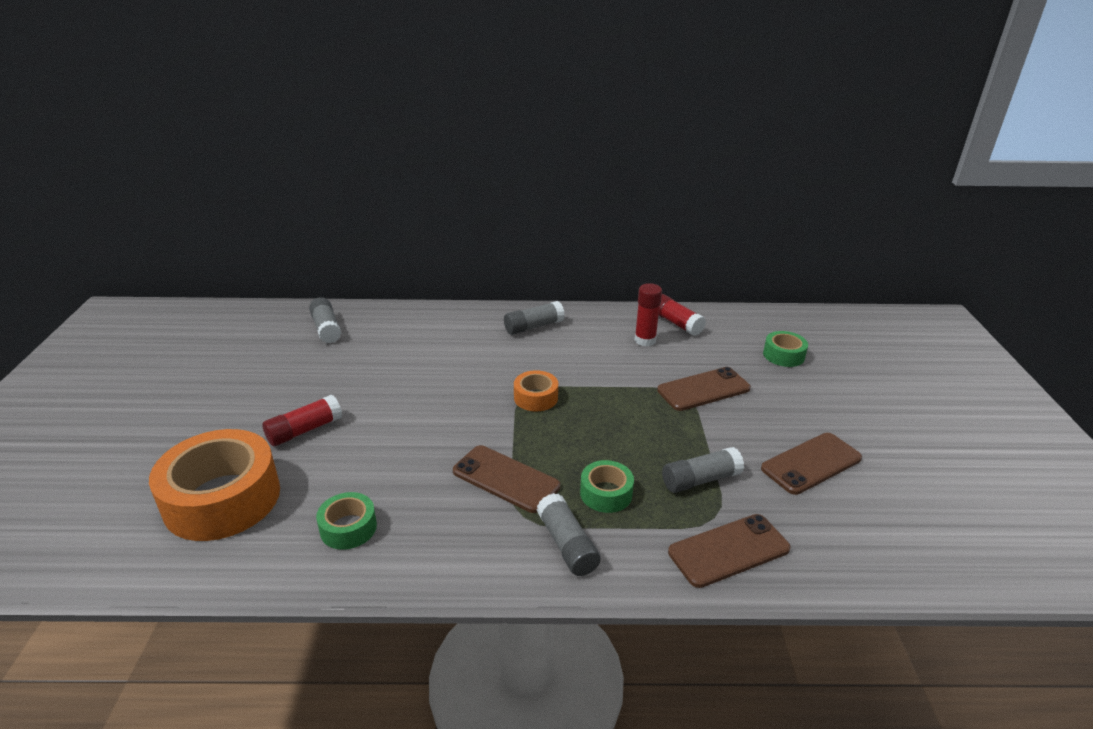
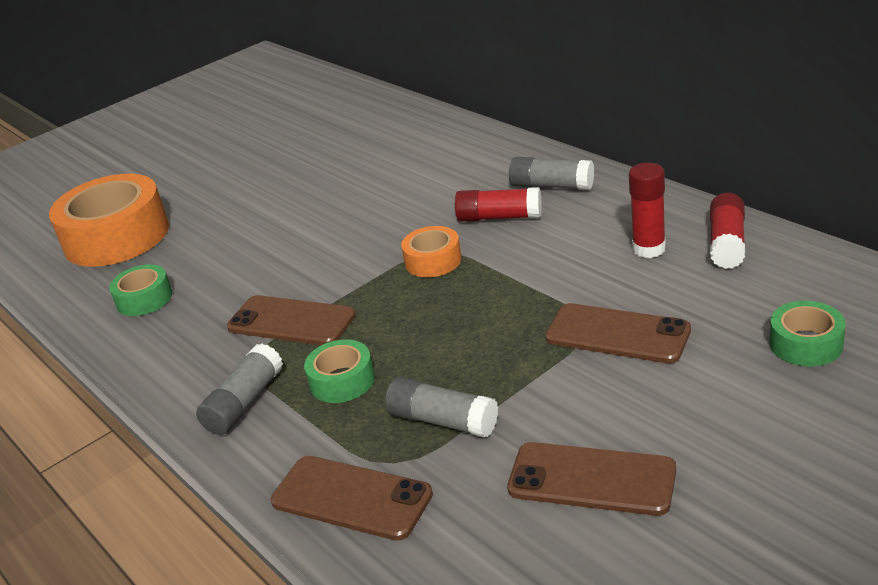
camera: 55 degrees right, 0 degrees up
(304, 430) = (229, 208): red glue stick -> red glue stick (499, 217)
(326, 328) = (371, 122): grey glue stick -> none
(505, 479) = (291, 321): brown phone -> brown phone turned 60 degrees counterclockwise

